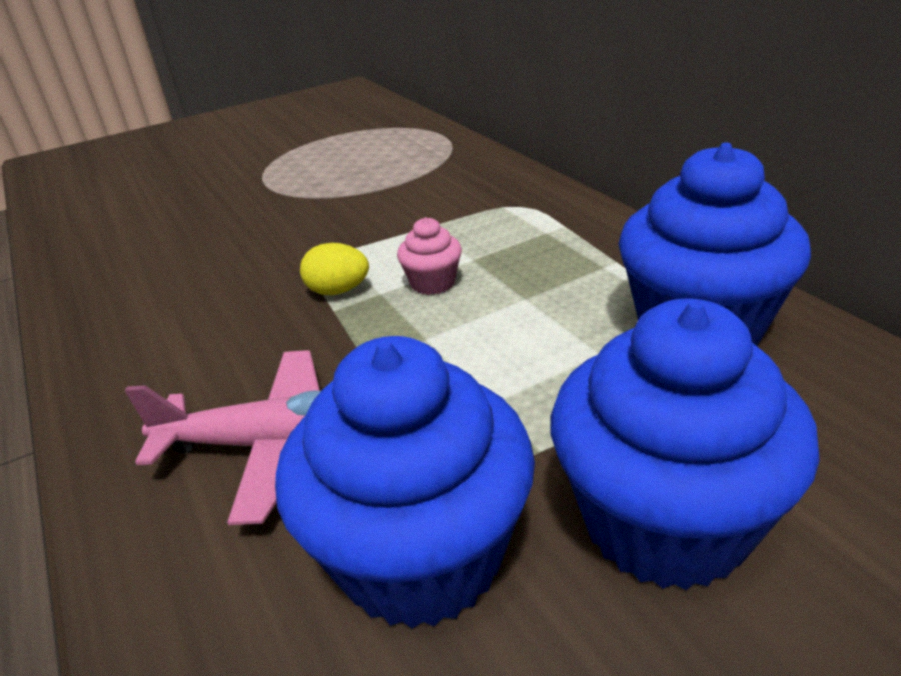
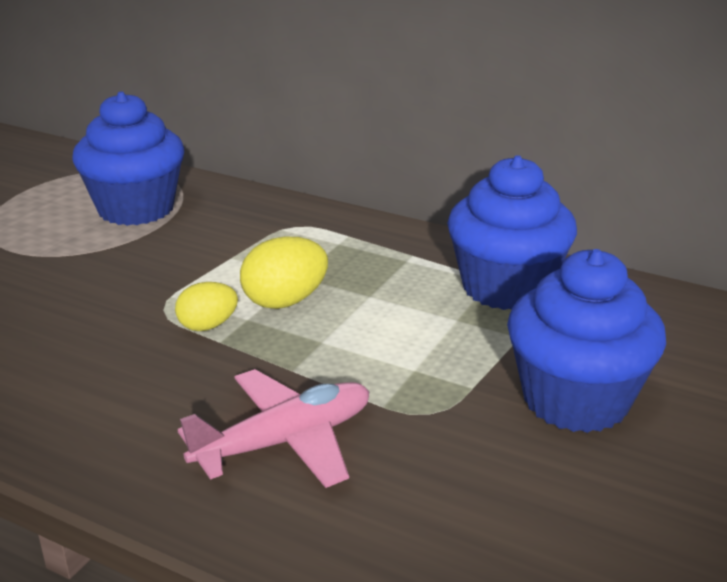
camera: 35 degrees left, 5 degrees down
(420, 555) = (456, 465): blue cupcake -> blue cupcake (136, 209)
(433, 283) = (285, 301): pink cupcake -> yellow egg

